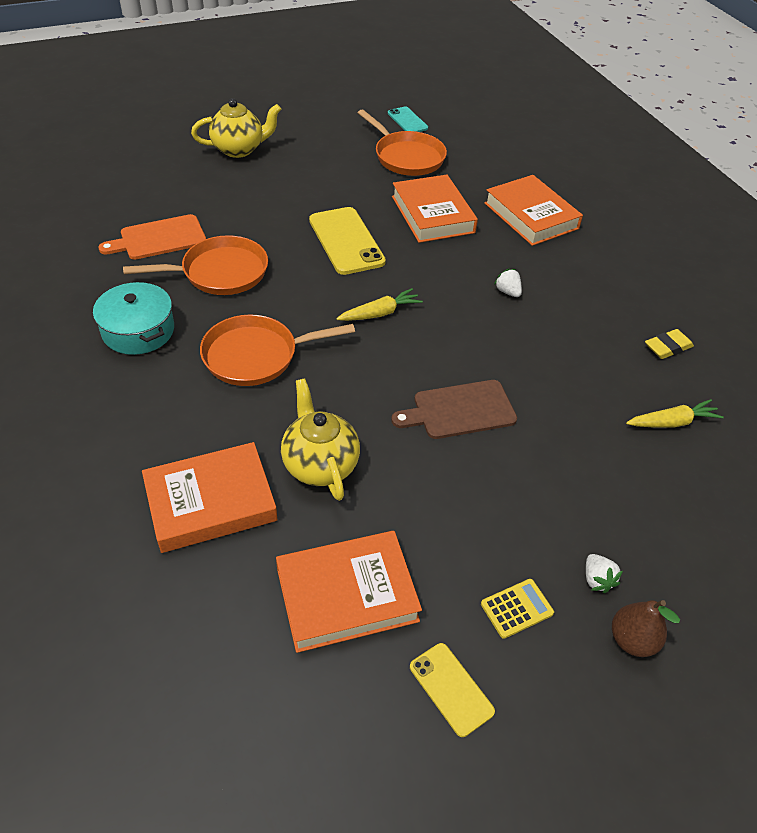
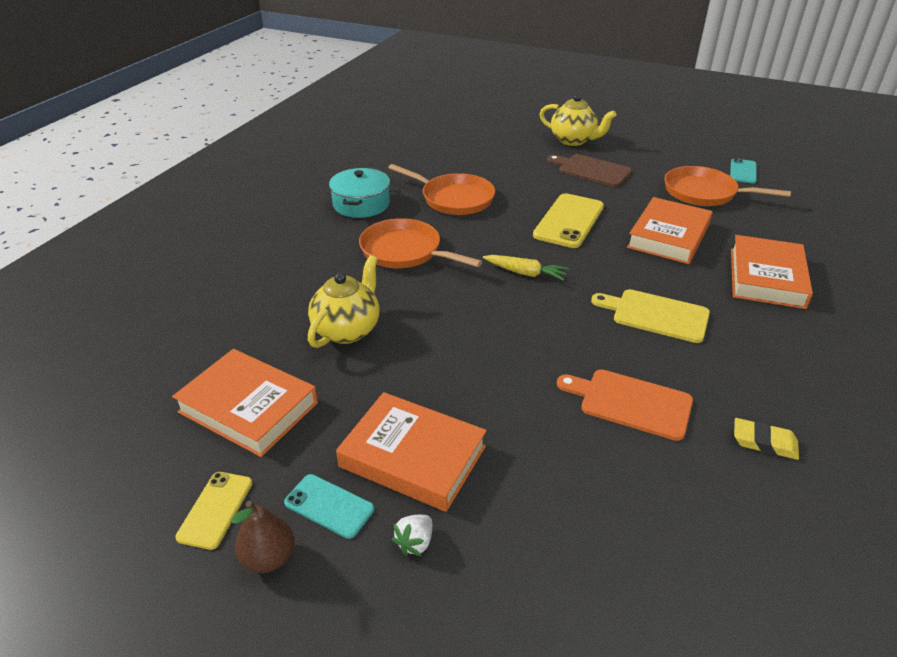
camera: 50 degrees right, 10 degrees down
(159, 238) = (446, 165): orange cutting board -> orange cutting board (630, 403)
(210, 502) = (261, 307): orange book -> orange book (413, 456)
(406, 157) = (704, 193): orange pan -> orange pan turned 105 degrees clockwise
(459, 410) = (489, 362): brown cutting board -> brown cutting board (591, 170)
(507, 292) = (656, 315): white strawberry -> yellow cutting board
(517, 608) = (329, 506): yellow calculator -> turquoise phone
(632, 640) = (374, 605): brown pear -> brown pear (269, 558)
(672, 422) = (672, 497): yellow carrot -> none

